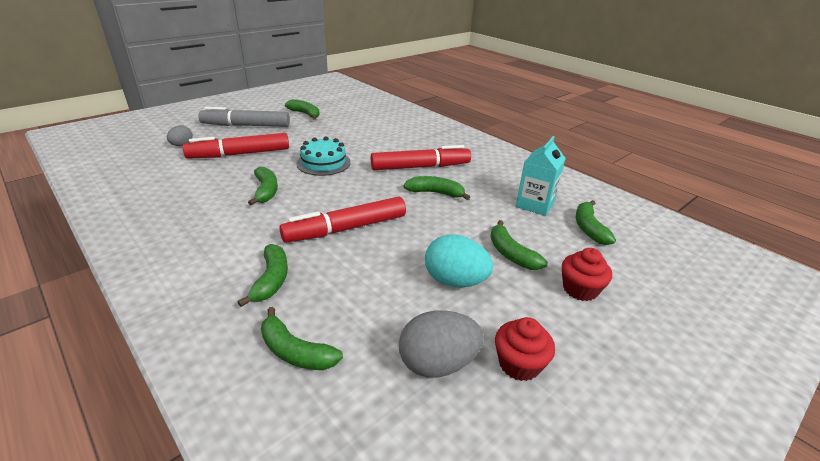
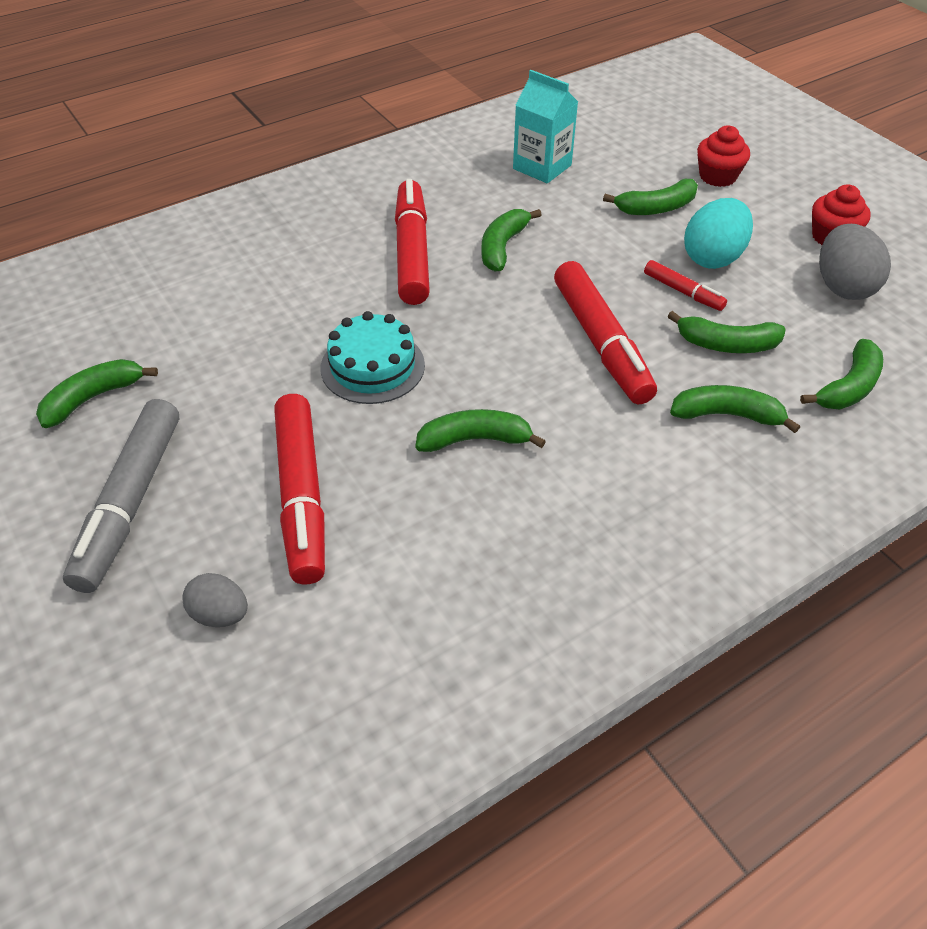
camera: 80 degrees left, 15 degrees up
(406, 264) = (683, 292): none -> red marker
(589, 228) = (601, 141): green banana -> green banana (727, 344)

